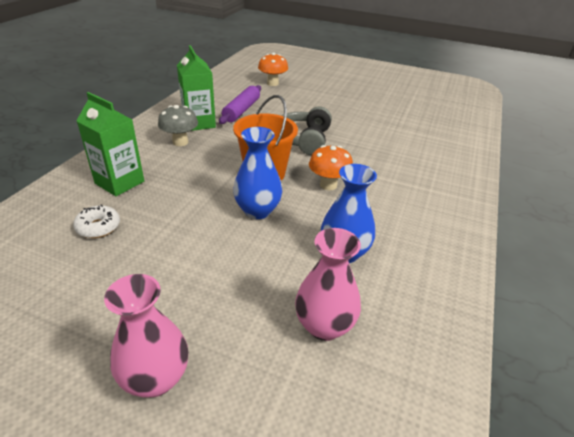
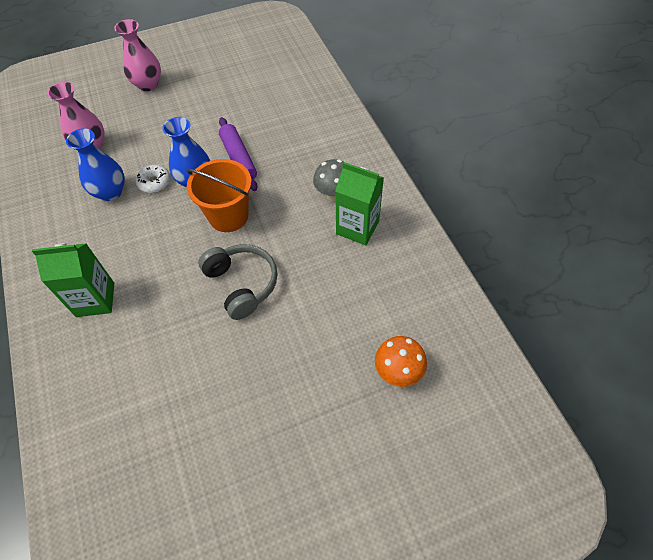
camera: 140 degrees right, 20 degrees up
(98, 227) = (270, 106): white donut -> white donut (154, 183)
(119, 182) = (310, 134): green carton -> green carton (95, 299)
(241, 110) = (352, 280): purple rolling pin -> purple rolling pin (239, 159)
(328, 185) = (168, 242): orange mushroom -> none

